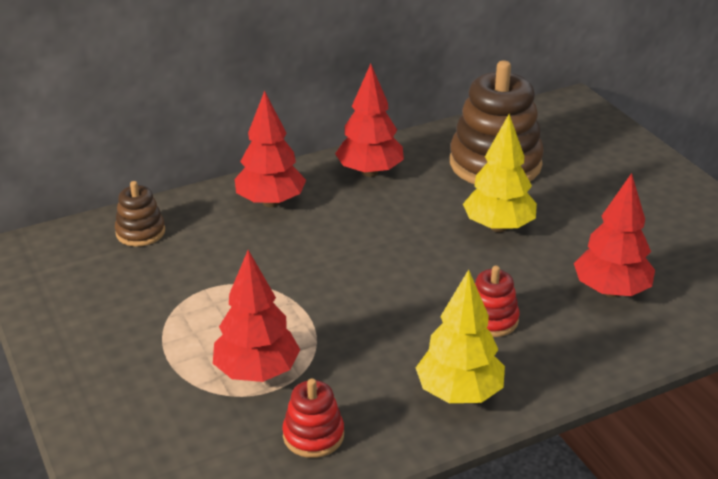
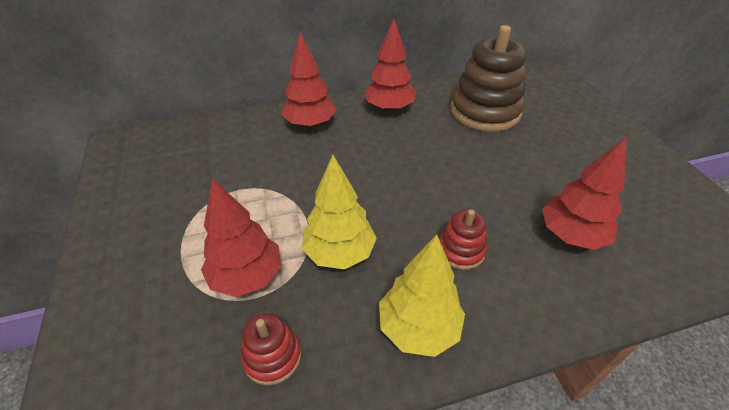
camera: 10 degrees right, 10 degrees up
(140, 232) = (208, 137): brown stacking toy -> none
(498, 227) = (480, 163): yellow tree -> yellow tree (339, 253)

